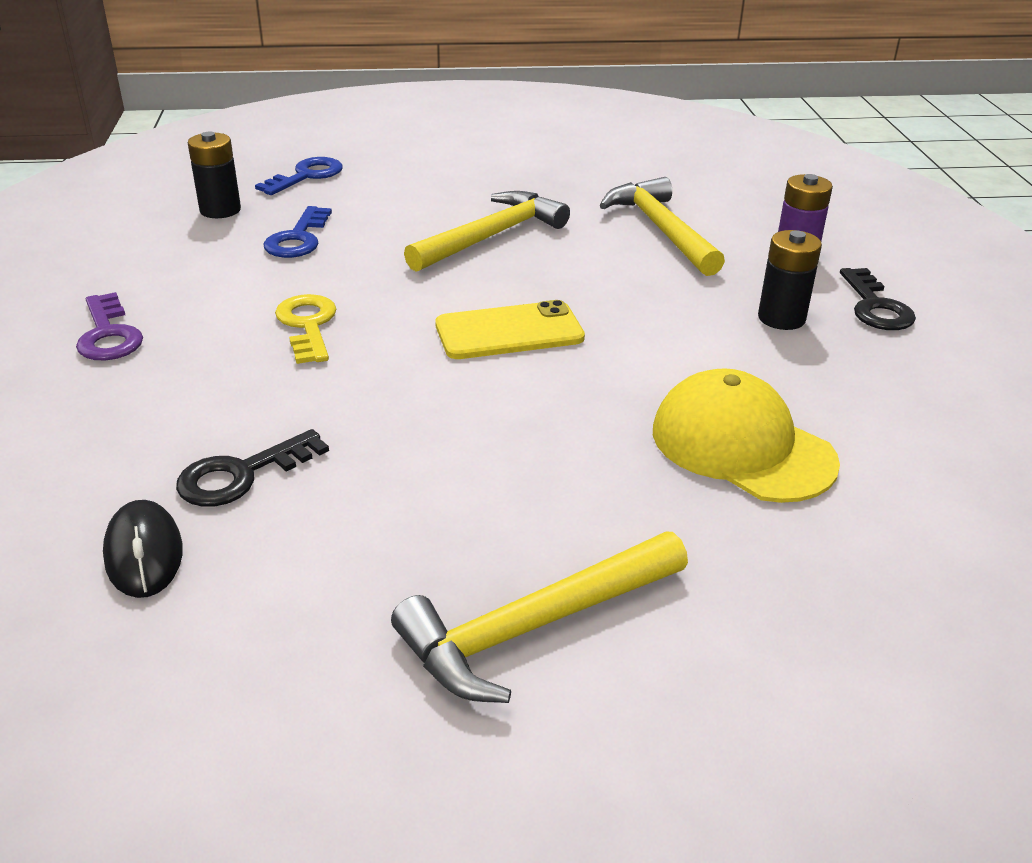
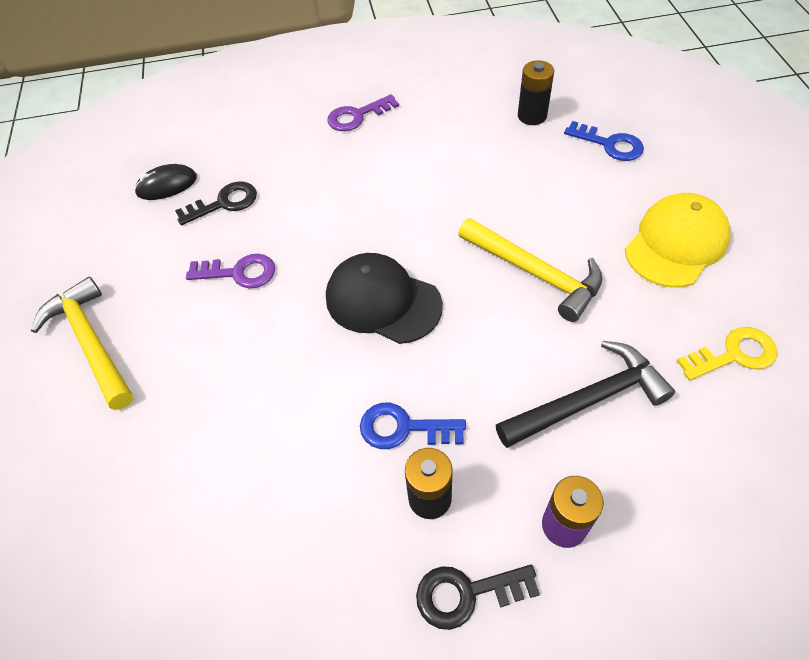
camera: 90 degrees right, 20 degrees up
(242, 474) = (224, 203): black key -> black key turned 105 degrees clockwise
(298, 238) = (499, 164): blue key -> blue key (404, 428)
(308, 325) = (378, 195): yellow key -> yellow key (733, 355)
(418, 453) = (239, 273): none -> purple key
(509, 331) = (382, 301): yellow phone -> black cap
(661, 229) = (588, 400): yellow hammer -> black hammer
(742, 446) = (240, 452): yellow cap -> yellow cap (676, 244)

